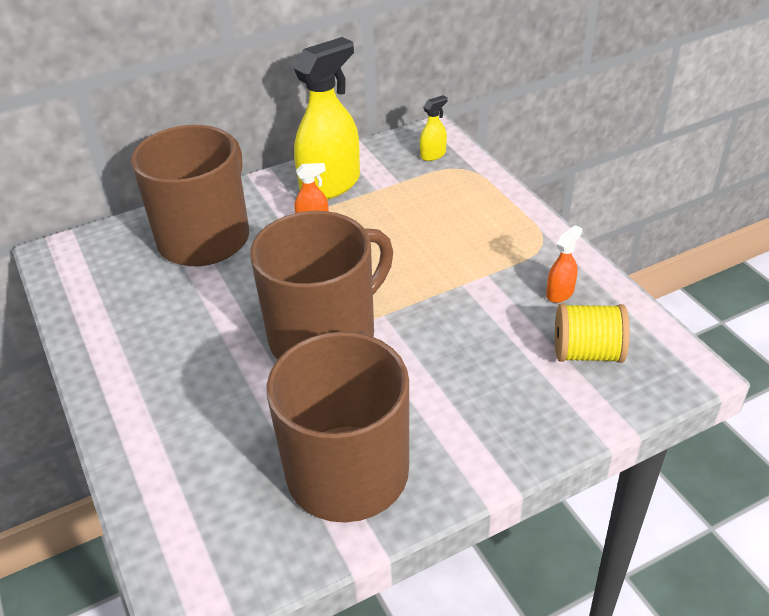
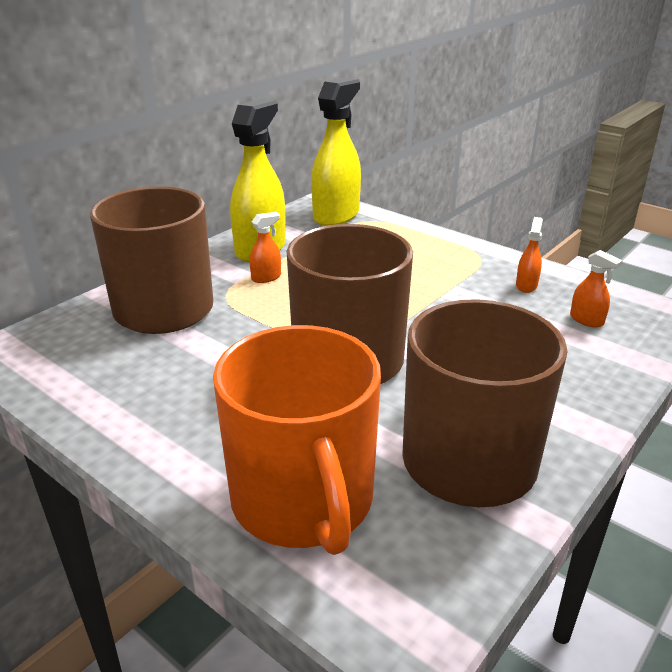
camera: 25 degrees left, 10 degrees down
(194, 464) = (303, 500): none -> orange mug
(433, 155) = (336, 215): yellow spray bottle -> yellow spray bottle, size x2.28
(587, 353) = (586, 320): yellow spool -> orange spray bottle

